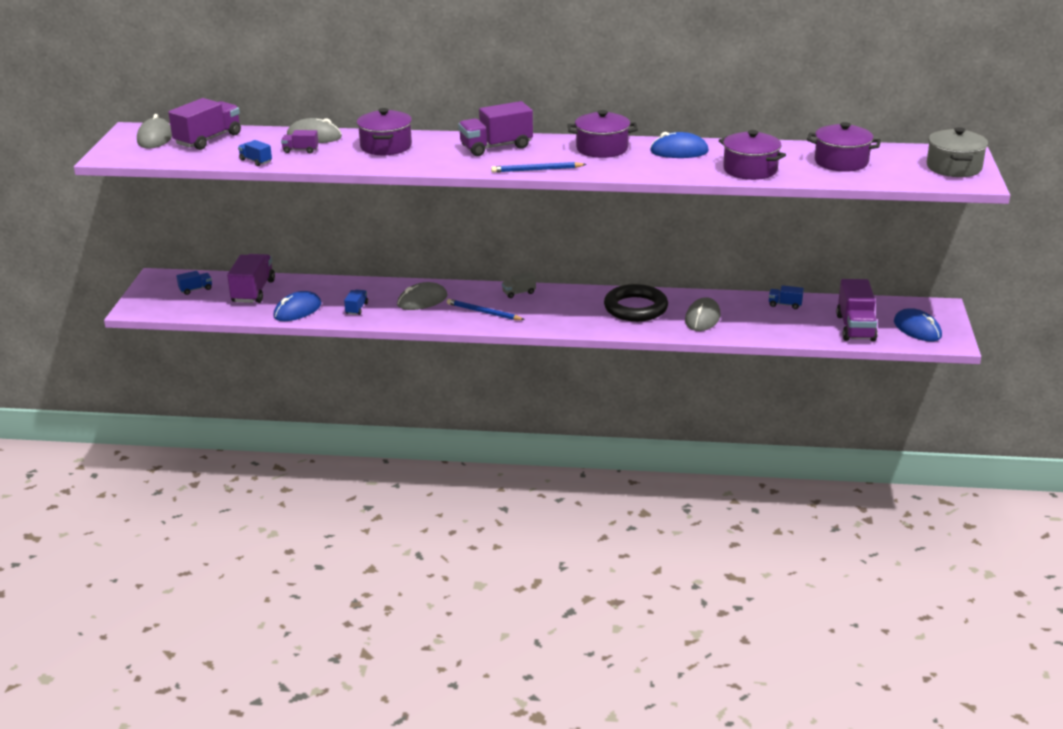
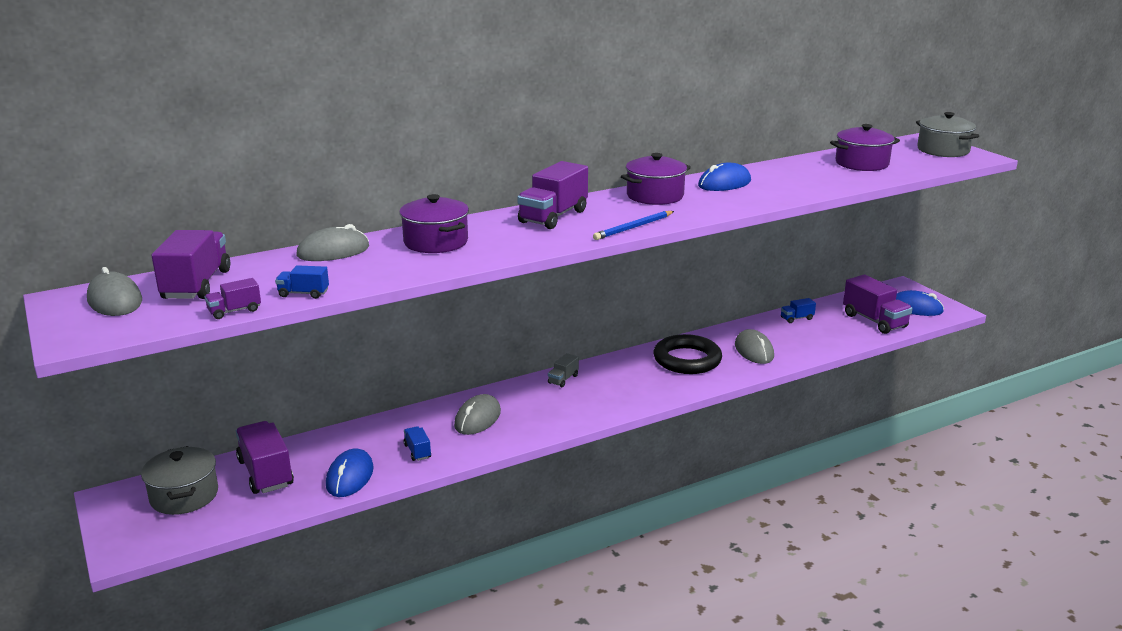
camera: 35 degrees left, 5 degrees down
(196, 289) = (184, 496): blue truck -> grey pot
(300, 150) = (341, 269): purple truck -> purple truck (234, 311)
(484, 312) = (557, 410): blue pencil -> none
(750, 170) = (810, 185): purple pot -> none

